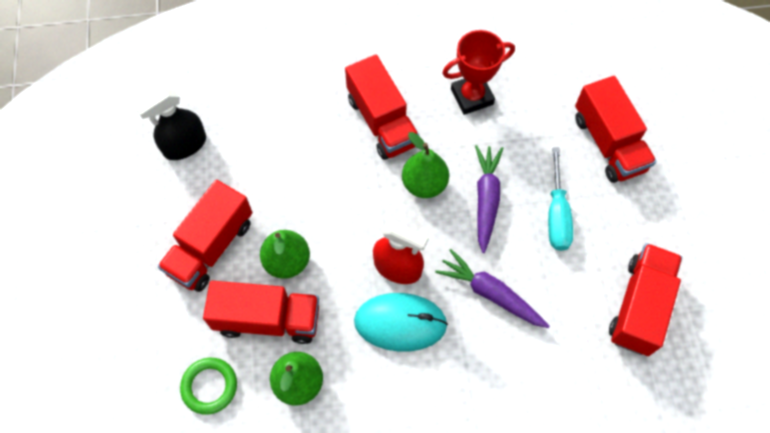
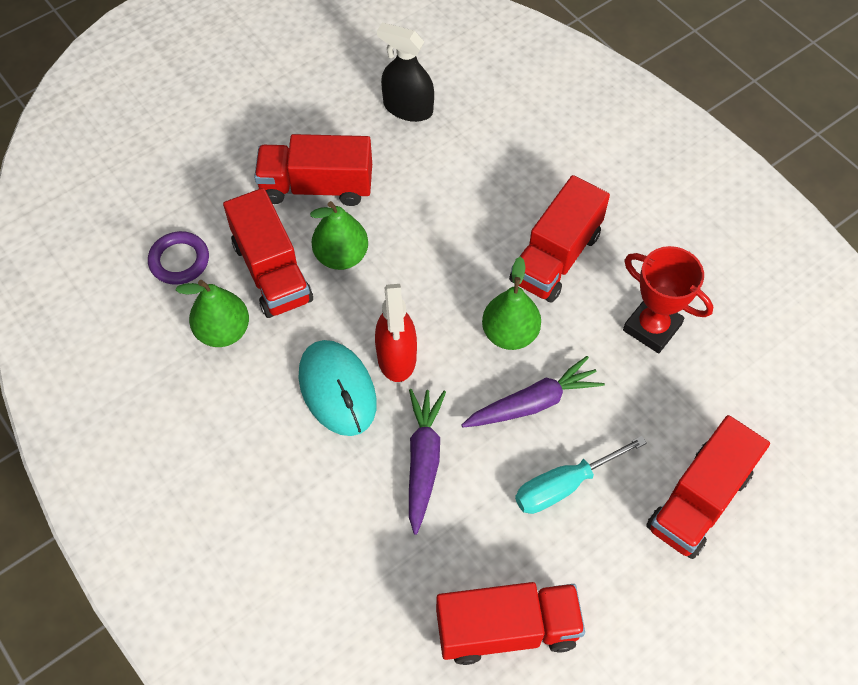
camera: 60 degrees right, 5 degrees down
(209, 386) = (179, 261): green ring -> purple ring

